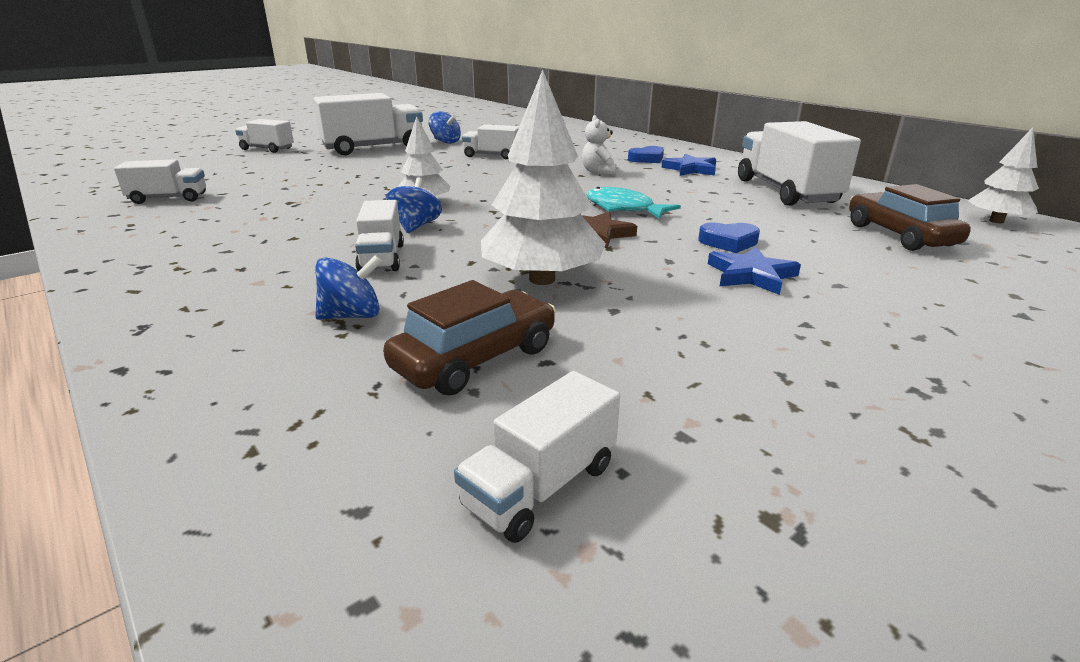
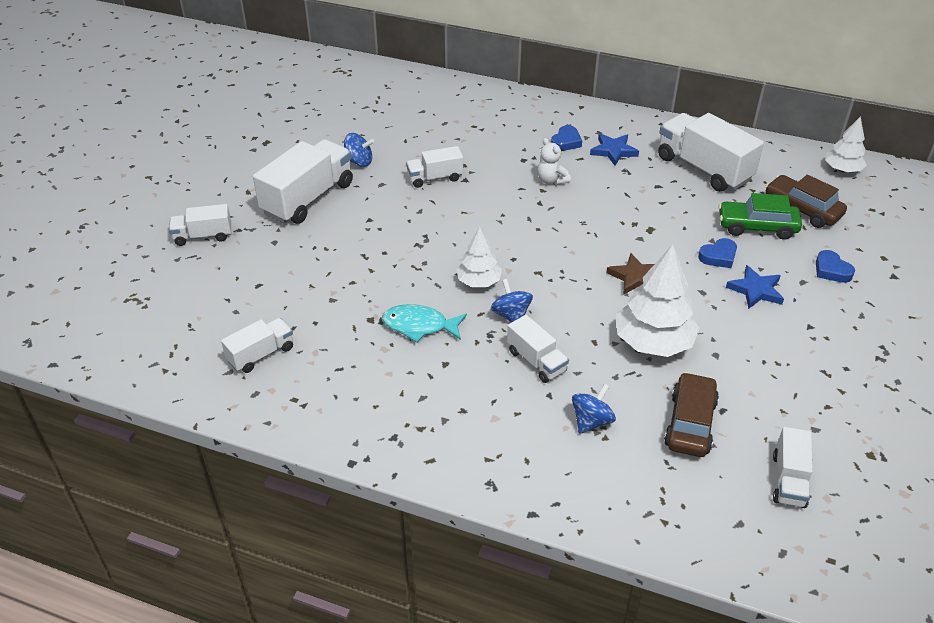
camera: 30 degrees left, 15 degrees up
(623, 208) = (621, 235): turquoise fish -> turquoise fish (419, 326)
(813, 234) = (757, 227): none -> green car
(901, 286) = (831, 270): none -> blue heart

